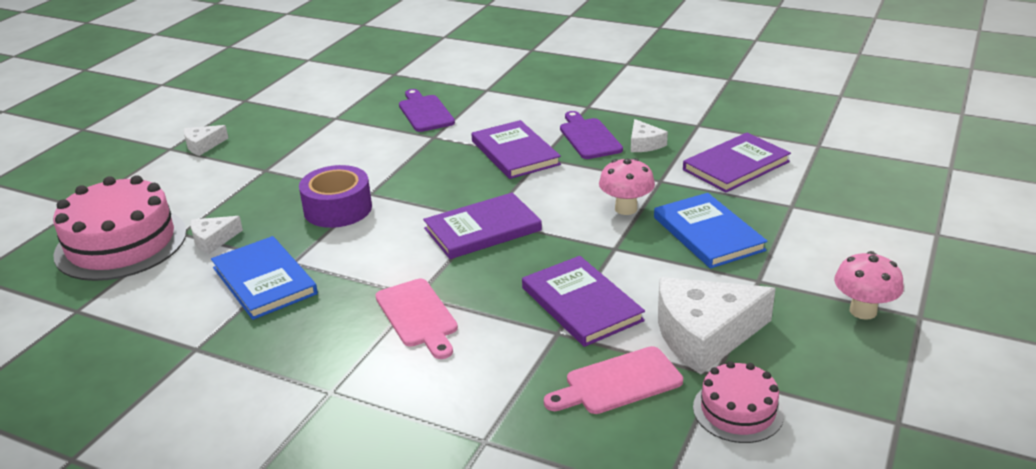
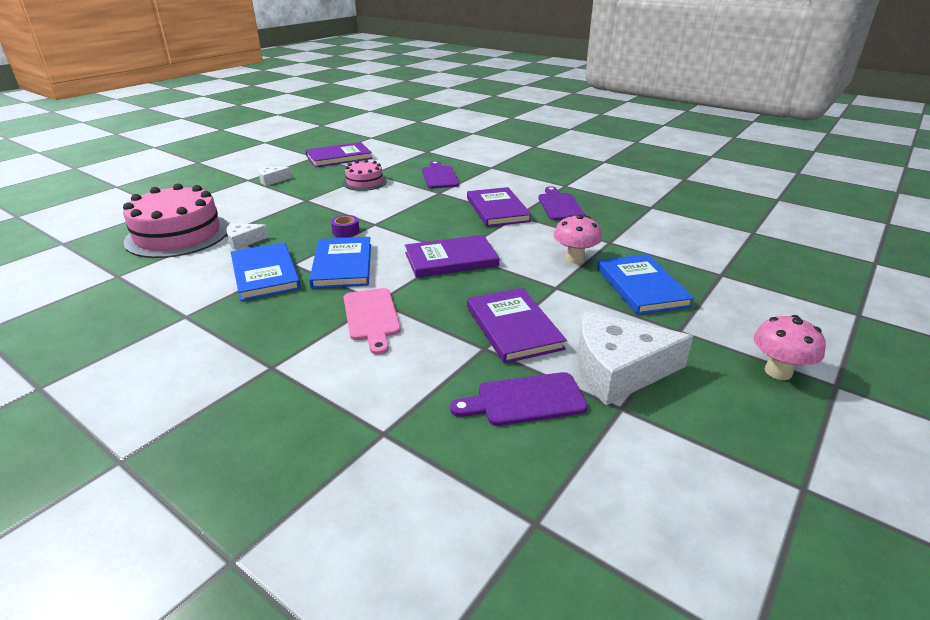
camera: 10 degrees right, 0 degrees up
(338, 209) = (345, 231): purple tape -> purple tape, size x0.50
(355, 256) = (342, 265): none -> blue book
(618, 382) = (525, 400): pink cutting board -> purple cutting board
(644, 144) = (603, 215): white cheese -> none
(736, 166) = (677, 239): purple book -> purple book (339, 157)
(738, 410) = (635, 446): pink cake -> pink cake (364, 182)

